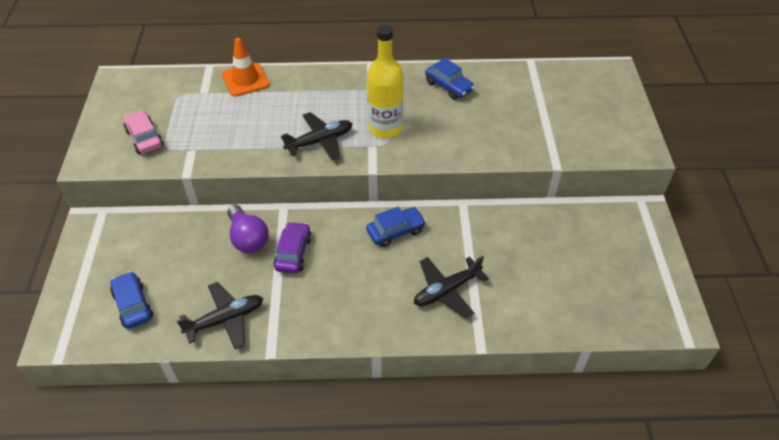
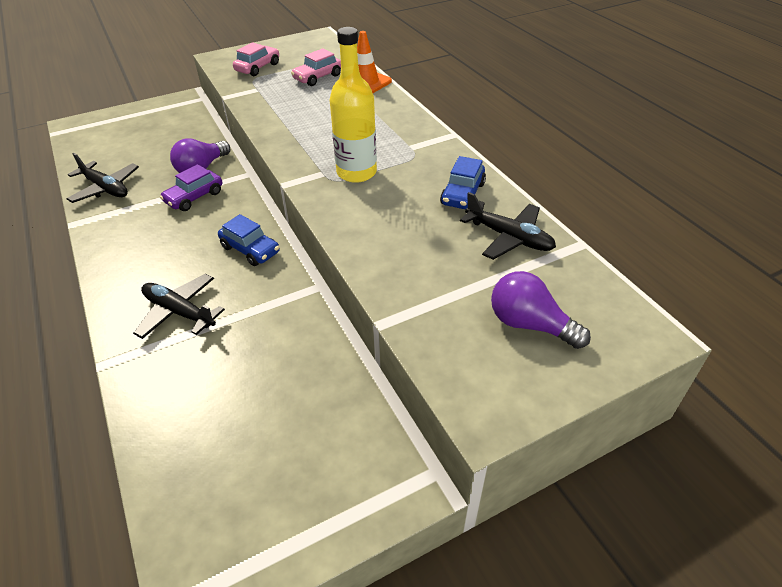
camera: 65 degrees right, 5 degrees down
(133, 305) = (111, 143): blue car -> none
(207, 105) = (317, 77): none -> pink car
(293, 253) = (194, 197): purple car -> purple car turned 150 degrees clockwise
(320, 141) = (309, 142): black plane -> black plane (509, 237)
(586, 108) = (530, 324): none -> purple light bulb

